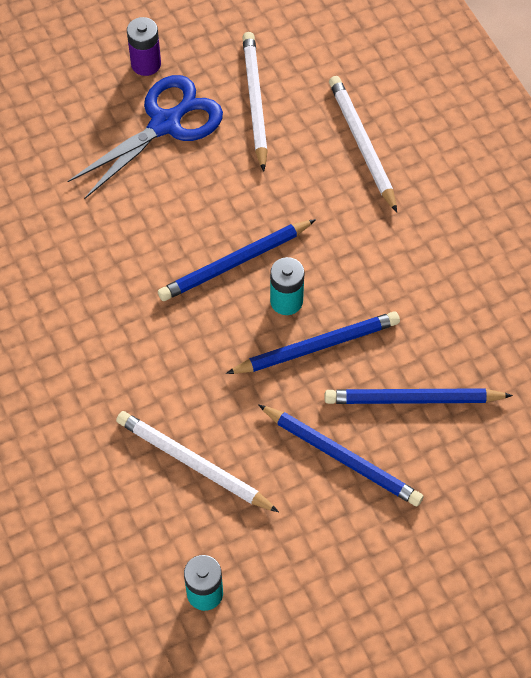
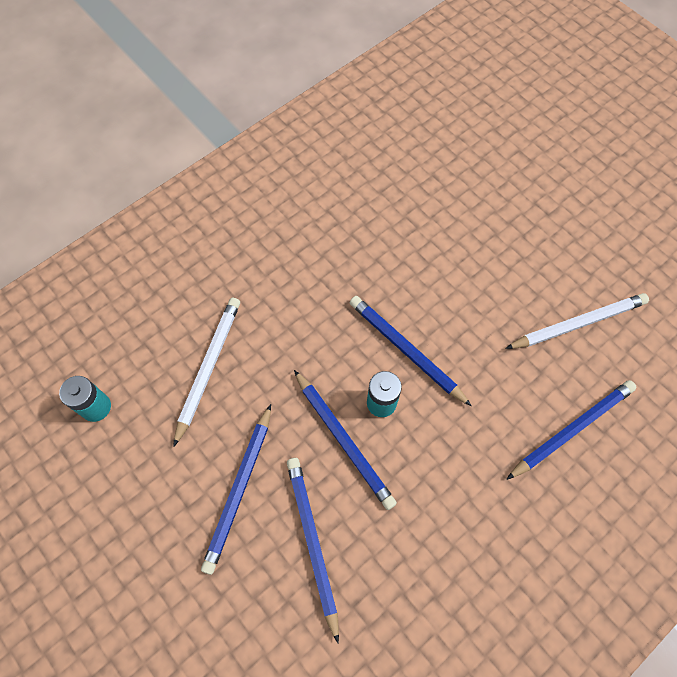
camera: 75 degrees right, 5 degrees up
(146, 64) = (577, 228): purple battery -> none
(166, 123) = (524, 259): blue scissors -> none
(362, 144) = (572, 429): white pencil -> blue pencil

